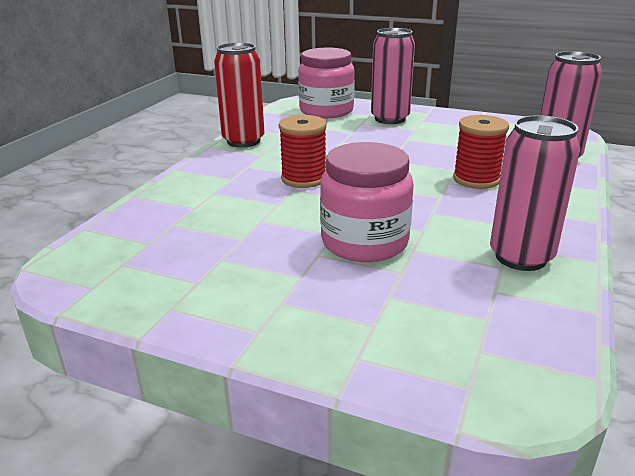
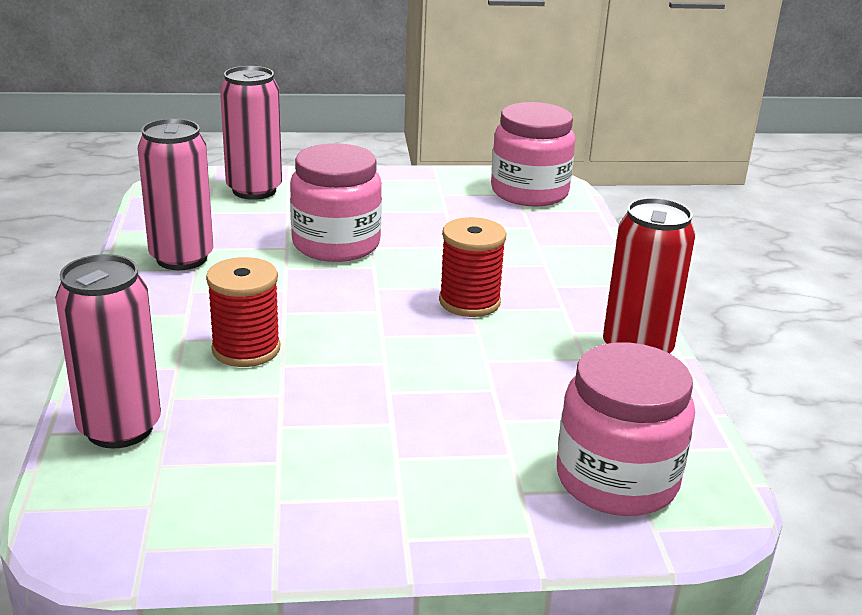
camera: 150 degrees right, 0 degrees up
(108, 261) = (529, 192): none -> pink jar
(390, 119) = (467, 483): pink can -> pink can (254, 190)

